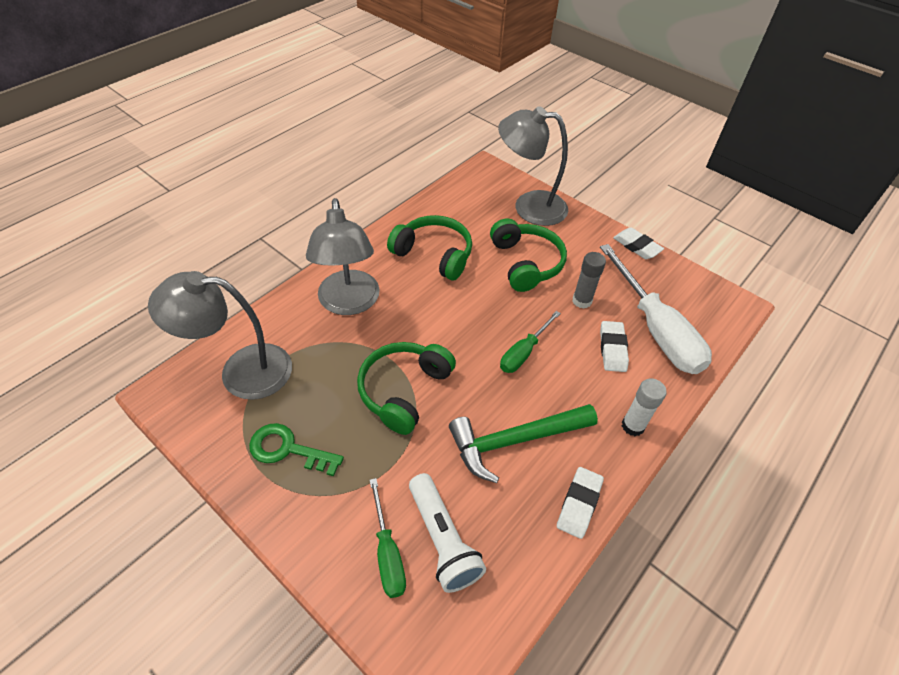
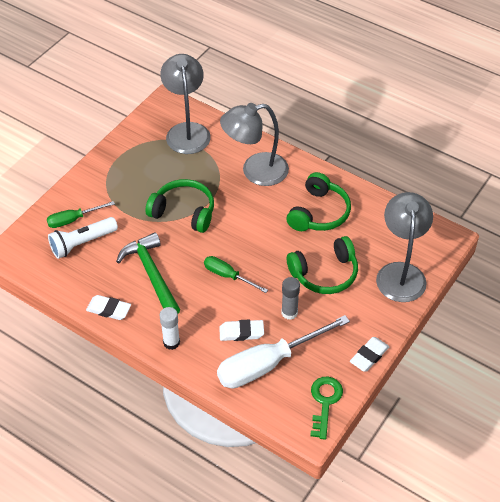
camera: 85 degrees right, 0 degrees up
(288, 449) = (134, 165): green key -> green key (325, 402)

